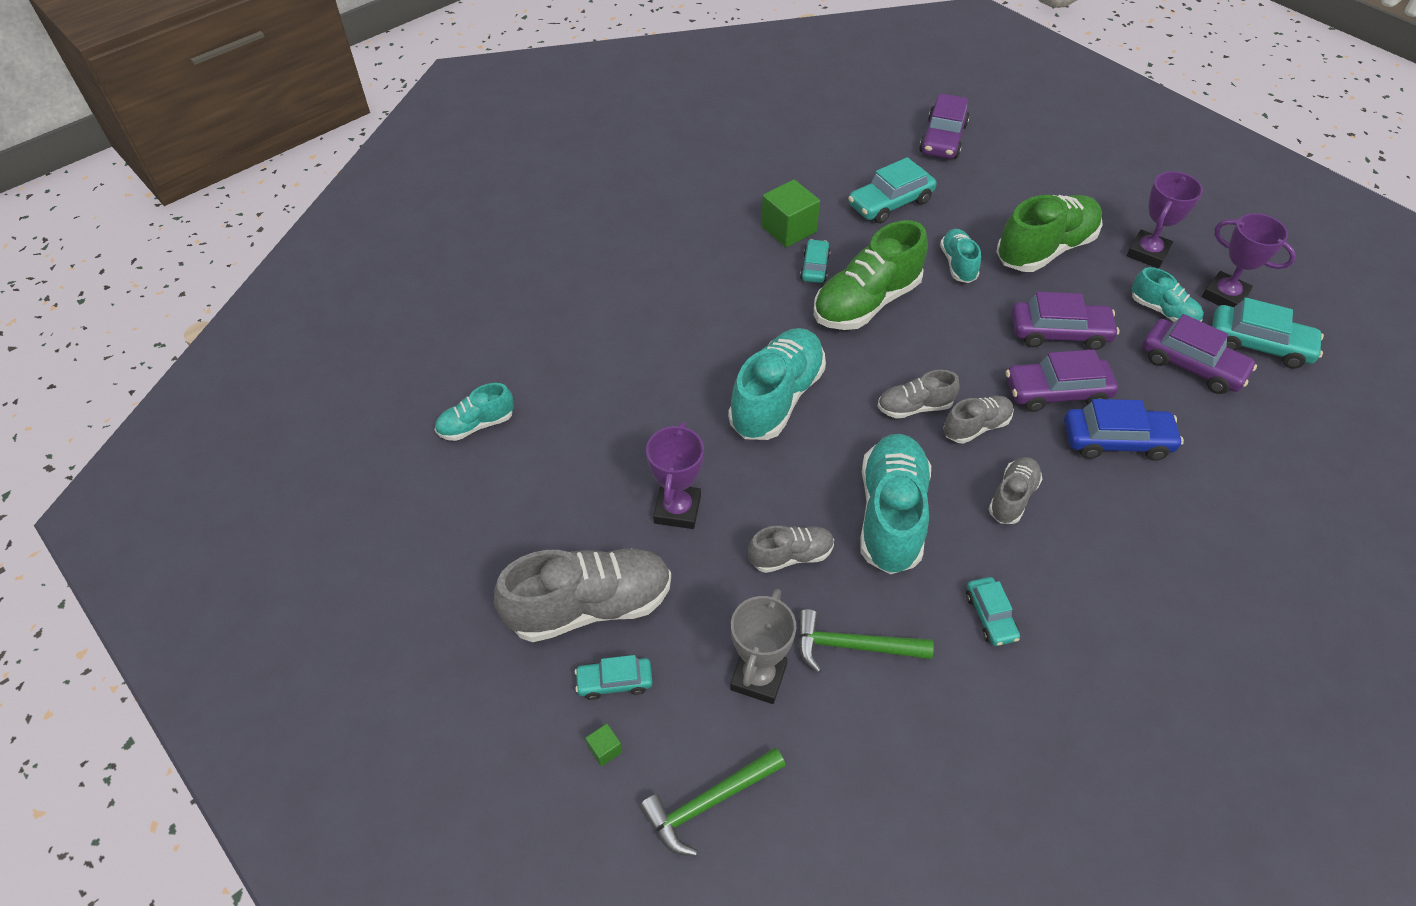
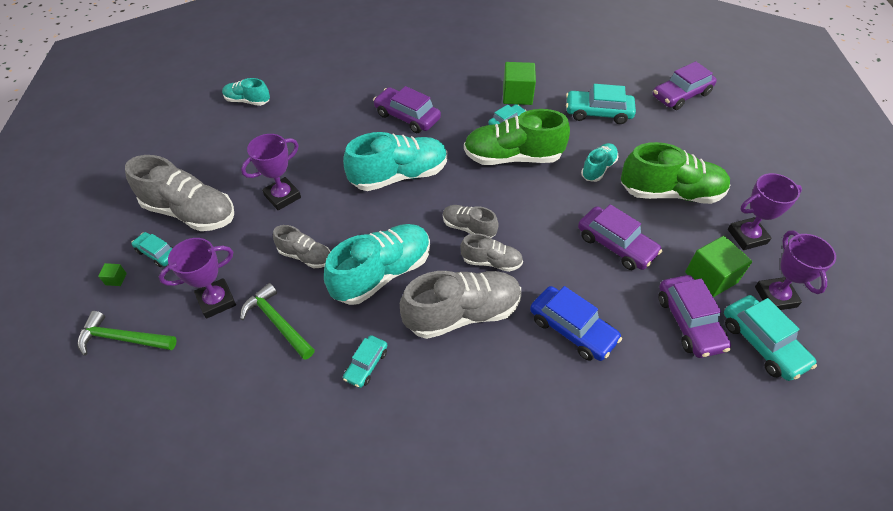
camera: 40 degrees right, 0 degrees up
(758, 677) = (216, 301): grey trophy -> purple trophy
(1012, 497) = (462, 313): grey shoe -> grey shoe, size x1.85
(1056, 392) = (569, 276): purple car -> purple car (407, 117)
(1163, 311) = (711, 277): turquoise shoe -> green cube

